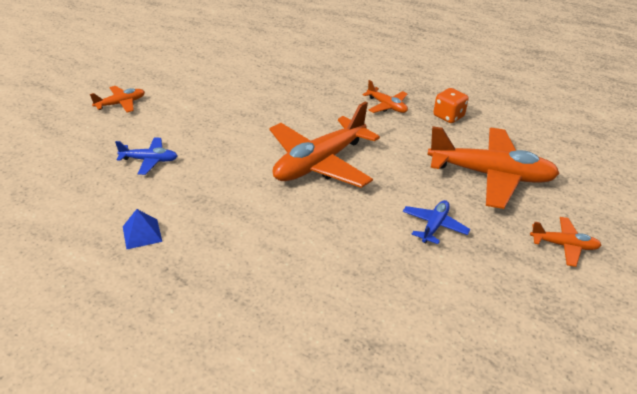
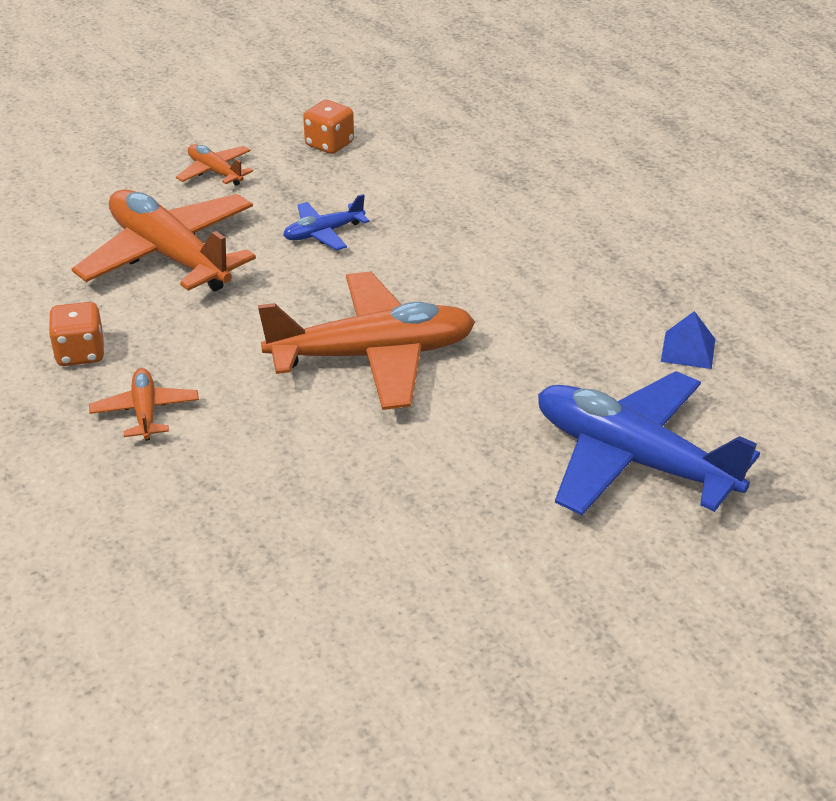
camera: 145 degrees left, 0 degrees up
(121, 104) = (636, 626): orange plane -> none
(149, 160) = (632, 460): blue plane -> blue plane, size x2.13
(538, 313) = (329, 144): none -> orange dice

